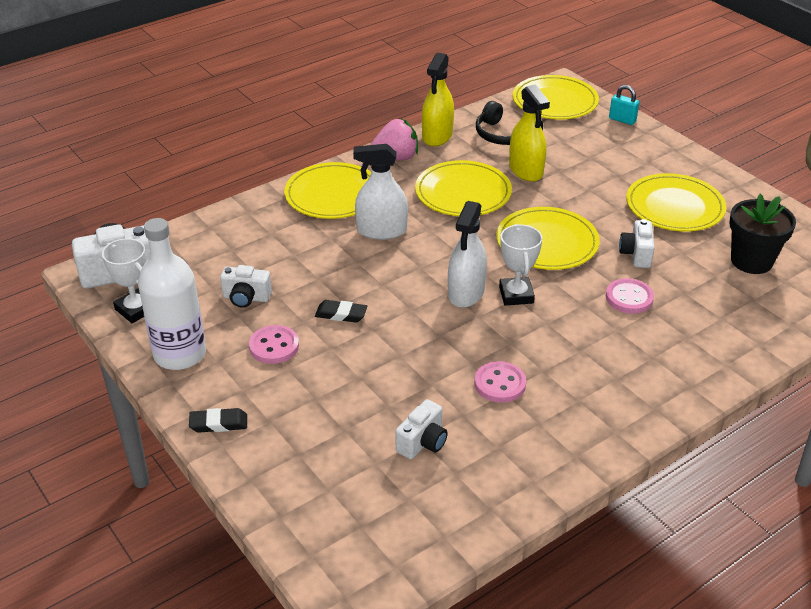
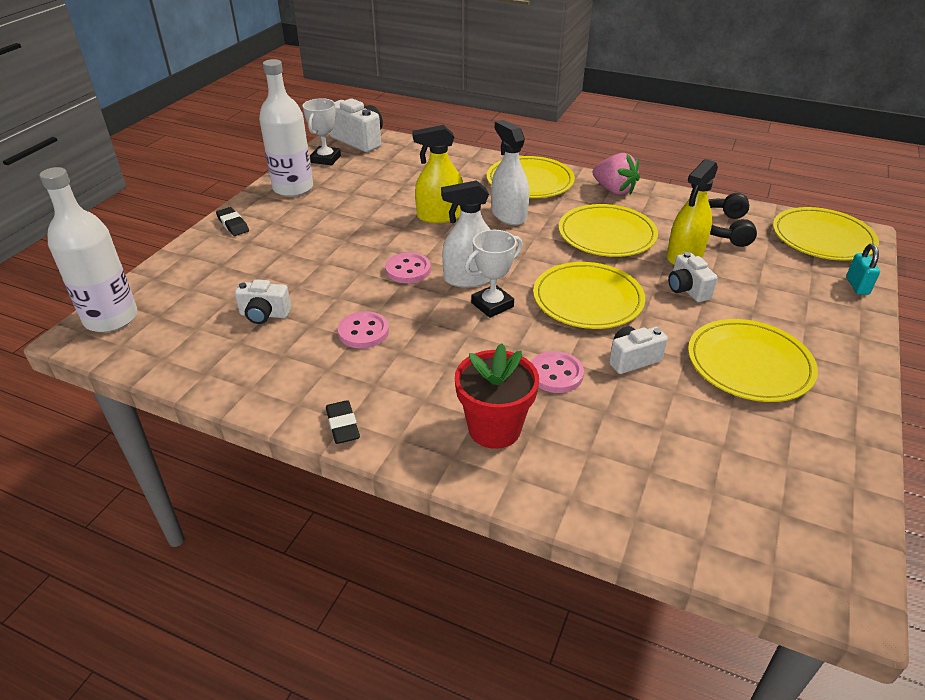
camera: 60 degrees right, 0 degrees up
(246, 298) = (372, 190): white camera -> white camera (687, 290)
(274, 346) = (328, 217): pink button -> pink button (408, 270)
(337, 567) = (111, 318): none -> white bottle
(341, 314) = (387, 231): black eraser -> black eraser (342, 425)
(437, 136) = (672, 198): yellow spray bottle -> yellow spray bottle (440, 216)
(672, 353) = (494, 428): none -> red flower pot
(751, 261) = (720, 451): black flower pot -> none

